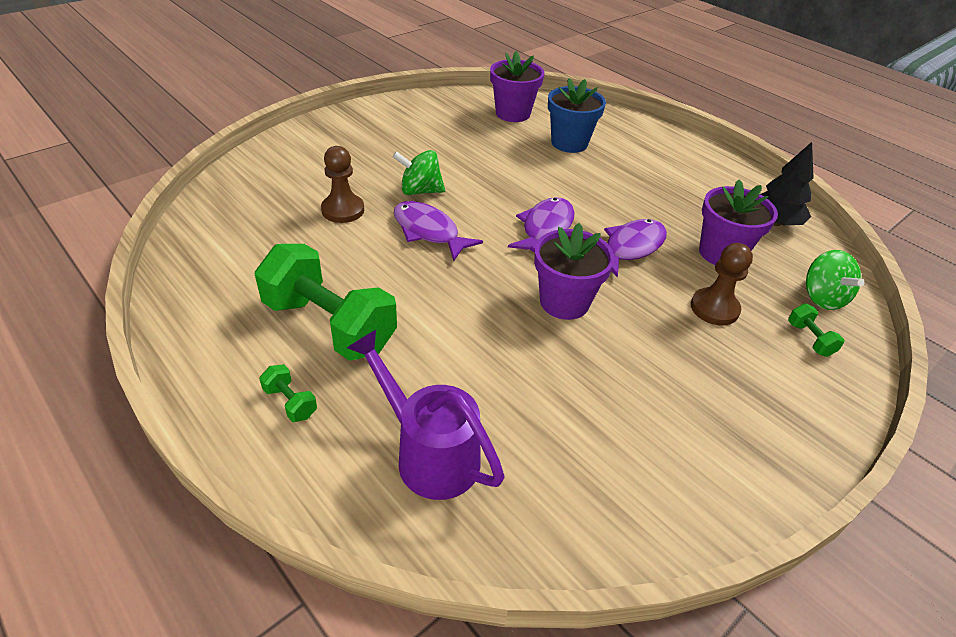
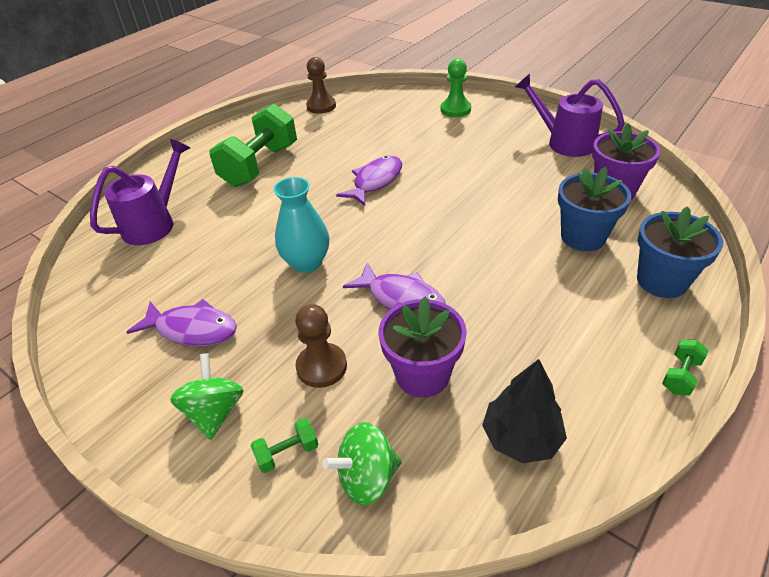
camera: 85 degrees right, 0 degrees up
(290, 402) = (195, 169): green dumbbell -> green dumbbell (680, 375)
(307, 150) = (455, 109): none -> green pawn
(343, 210) = (385, 141): brown pawn -> brown pawn (321, 106)
(420, 191) = (430, 166): green spinning top -> green spinning top (215, 412)
(423, 112) = (564, 142): none -> purple watering can
(545, 228) = (408, 240): purple fish -> purple fish (192, 329)
(564, 302) = (307, 263): purple flower pot -> turquoise vase
(628, 129) = (661, 281): none -> blue flower pot

